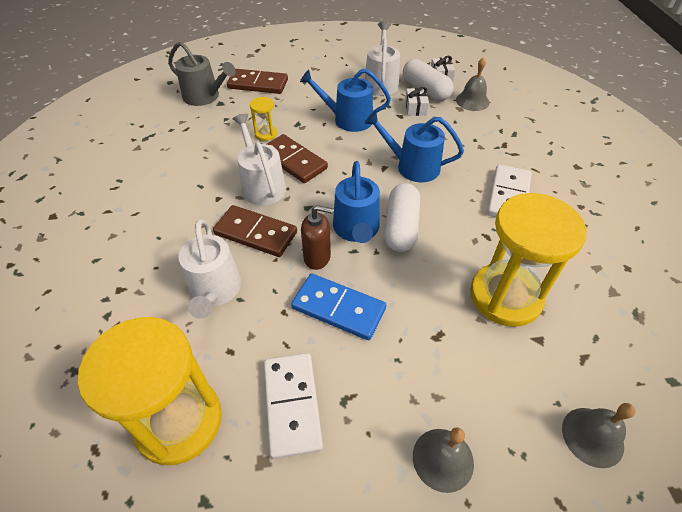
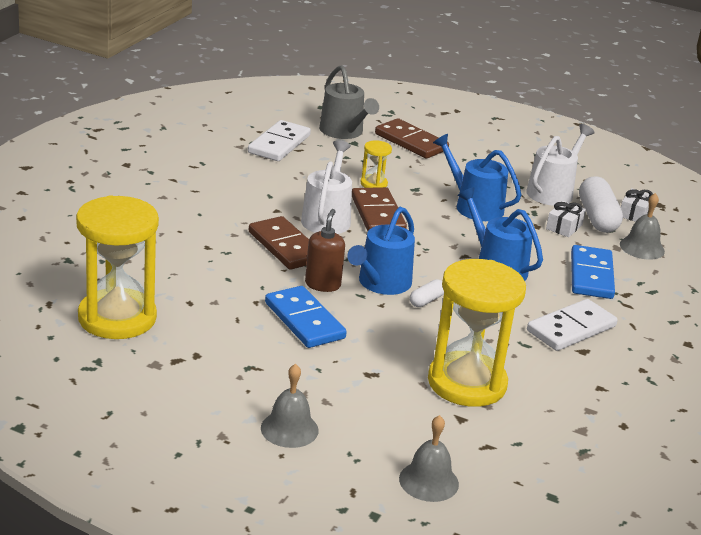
camera: 30 degrees right, 20 degrees down
(215, 291) = (213, 265): white watering can -> none
(292, 405) = (206, 350): white domino -> white domino (279, 144)
(317, 257) = (323, 284): brown soap dispenser -> brown soap dispenser turned 120 degrees counterclockwise
(401, 227) = (426, 300): white capsule -> white capsule, size x0.50
(471, 140) = (591, 275): none -> blue domino

